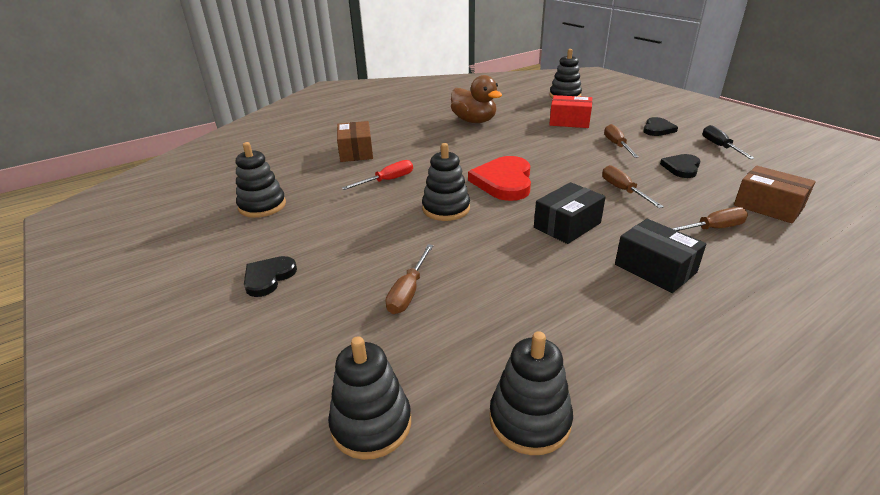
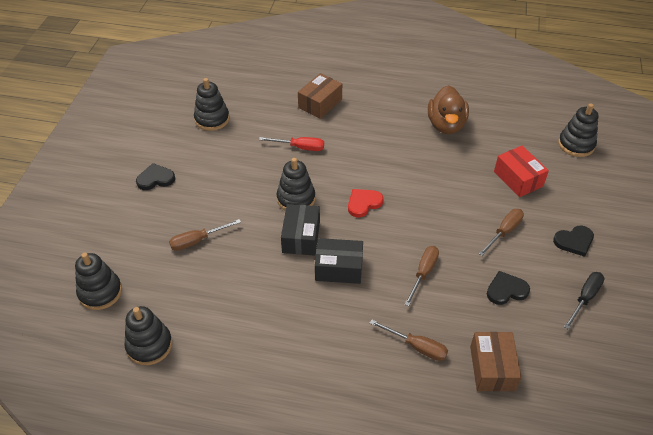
camera: 45 degrees right, 15 degrees up
(504, 182) = (363, 203): red heart -> red heart, size x0.59
(655, 268) = (330, 337): black box -> black box (301, 237)

